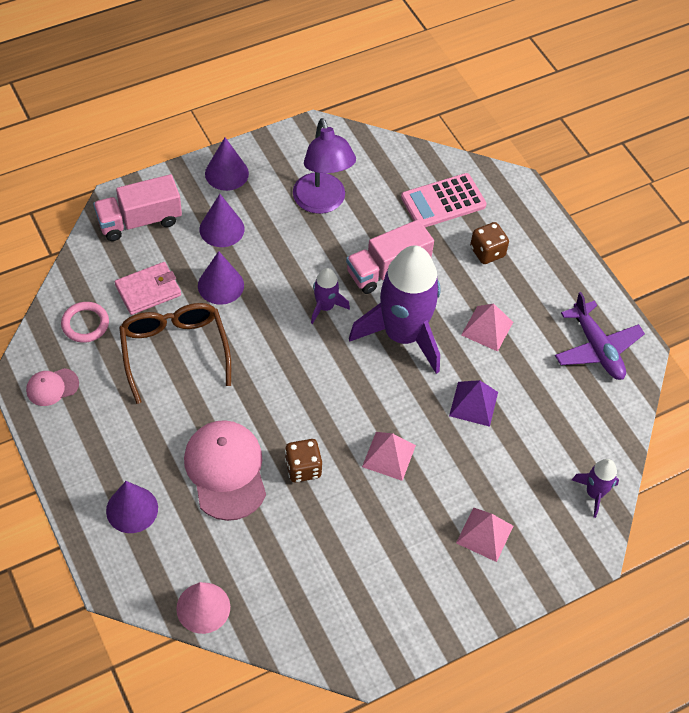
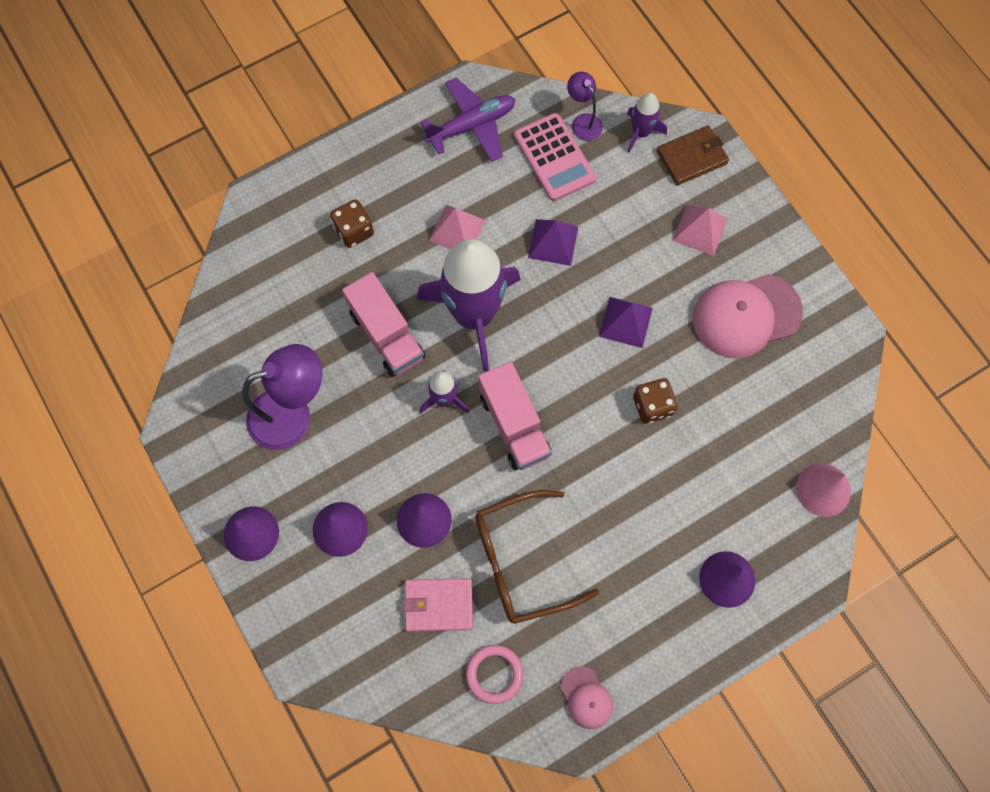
camera: 90 degrees left, 15 degrees up
(139, 221) = (333, 632): pink truck -> pink truck (514, 425)
(148, 290) = (438, 605): pink wallet -> pink wallet turned 60 degrees counterclockwise
(226, 471) = (666, 485): pink cap -> pink cap (746, 316)
(389, 456) = (625, 322): pink pyramid -> purple pyramid
(443, 201) = (284, 279): pink calculator -> pink calculator (554, 157)
(567, 538) = (692, 157): none -> brown wallet
(605, 442) = (583, 122): none -> purple lamp

